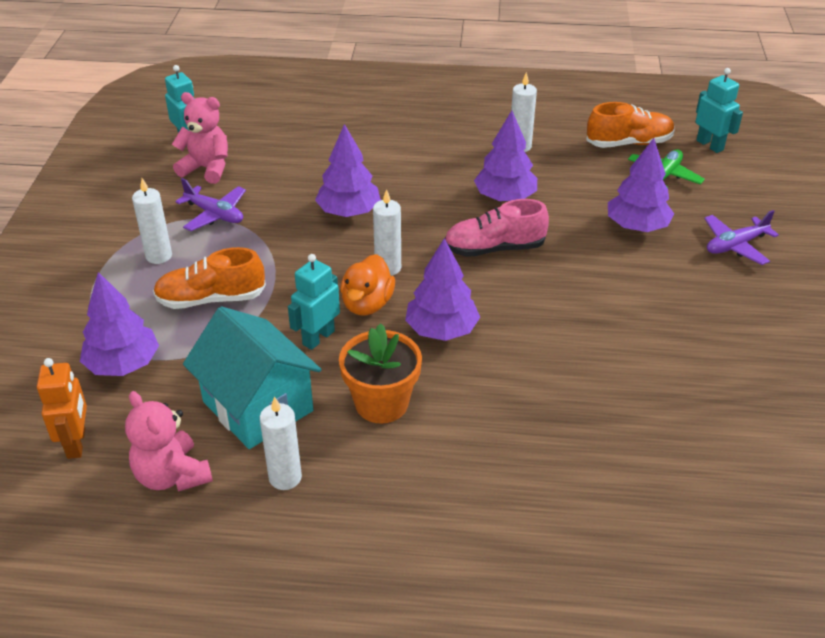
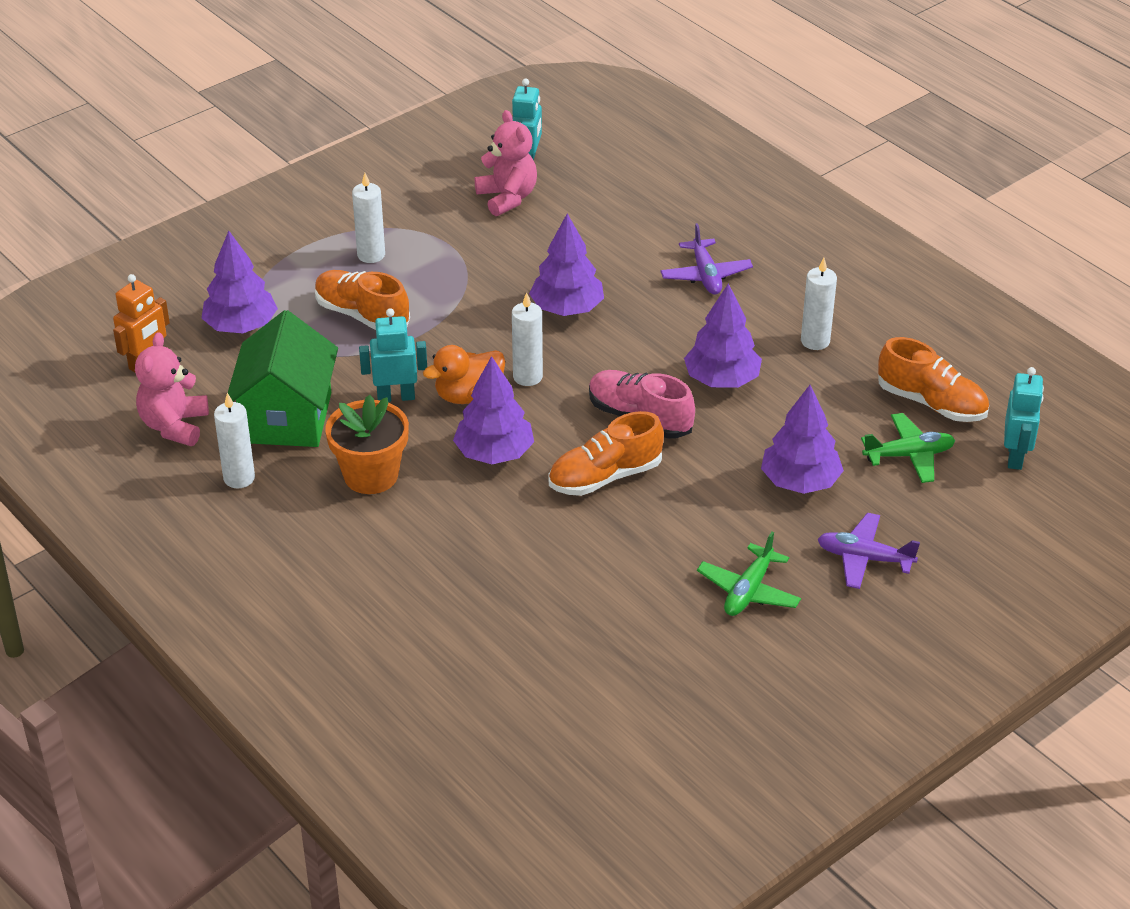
camera: 45 degrees right, 0 degrees up
(215, 214) = (458, 245): purple plane -> purple plane (705, 275)
(258, 406) = (287, 418): turquoise house -> green house
(531, 297) = (605, 477): none -> orange shoe
(714, 307) = (748, 591): none -> green plane

